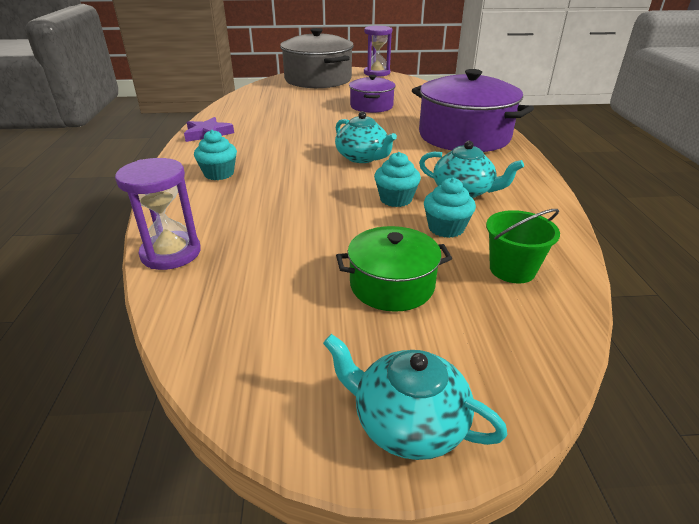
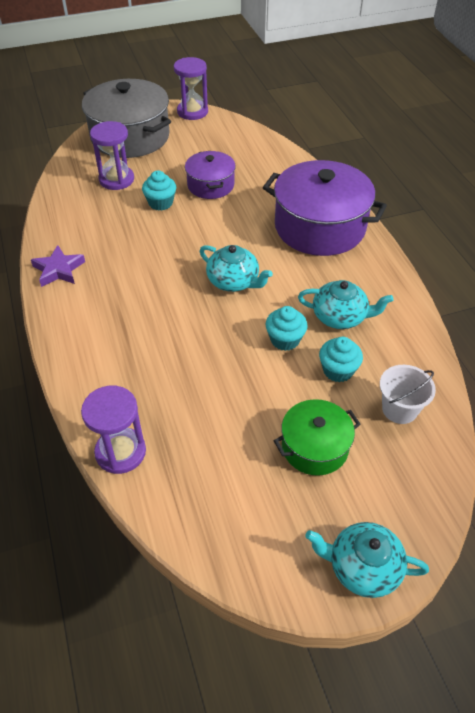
camera: 15 degrees left, 15 degrees up
(219, 174) = (105, 334): turquoise cupcake -> turquoise cupcake (160, 203)
(292, 97) = (116, 179): none -> purple hourglass
(512, 269) = (399, 409): green bucket -> white bucket

